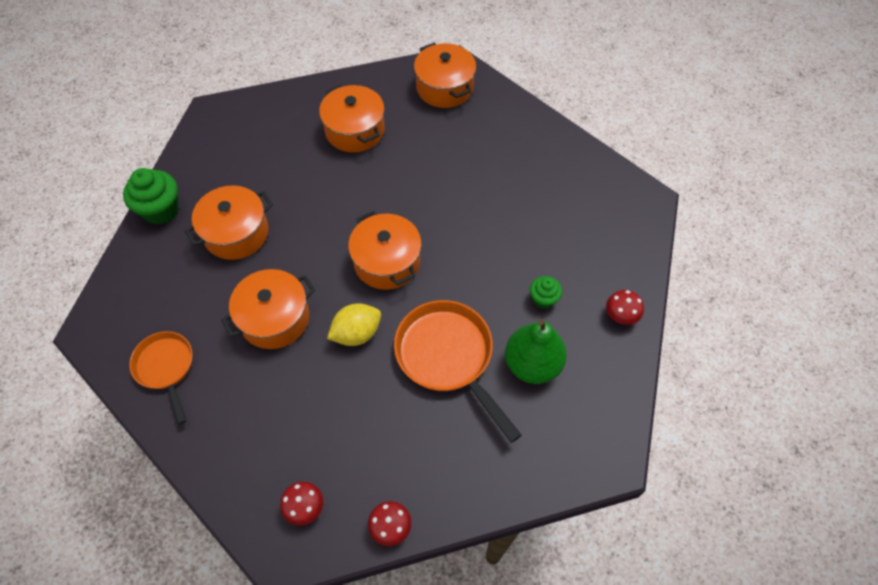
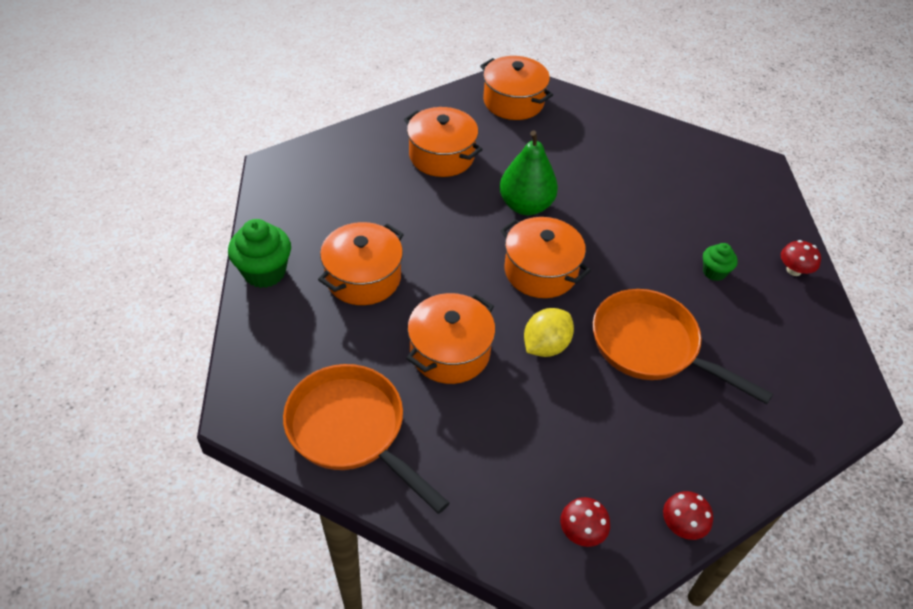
camera: 20 degrees left, 10 degrees down
(166, 368) = (351, 430): orange pan -> orange pan, size x1.60
(532, 364) = (736, 333): green pear -> green pear (525, 205)

